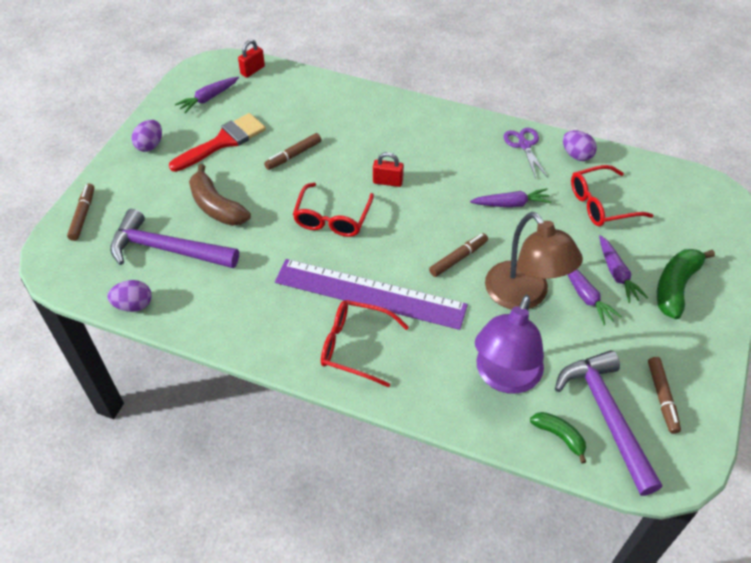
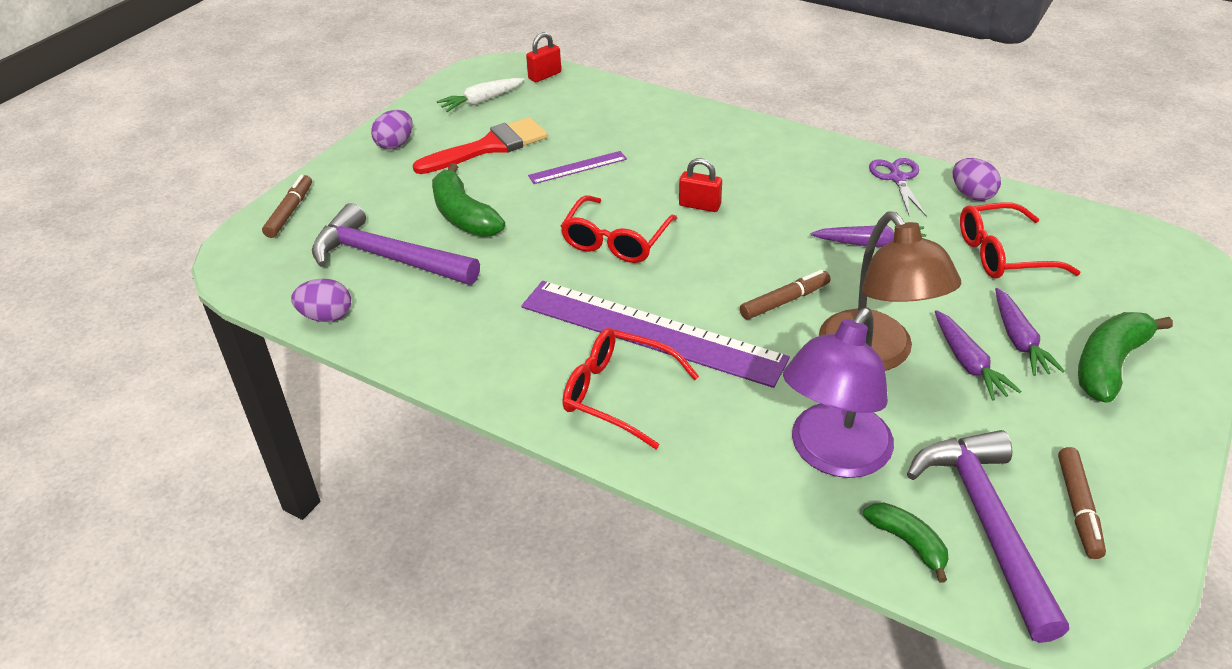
camera: 10 degrees right, 10 degrees down
(208, 98) = (481, 101): purple carrot -> white carrot
(216, 206) = (463, 215): brown banana -> green banana
(293, 155) = (578, 167): brown marker -> purple ruler

